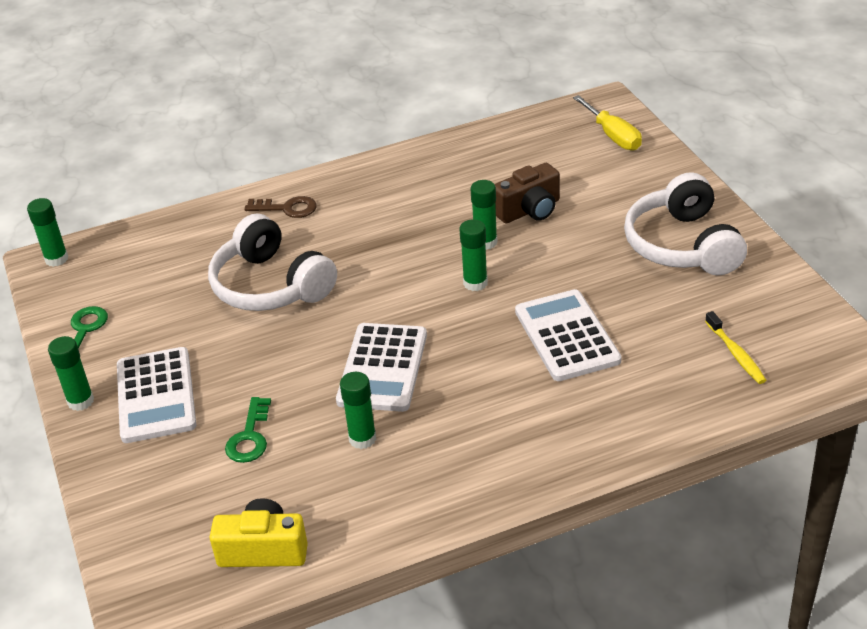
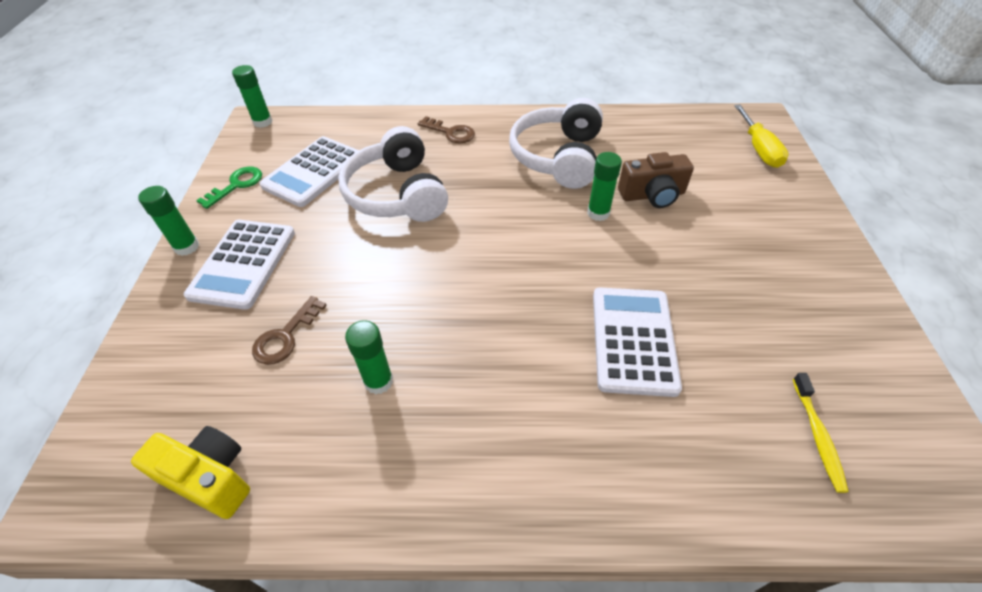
camera: 20 degrees right, 10 degrees up
(250, 436) = (286, 336): green key -> brown key
(383, 368) = (441, 309): white calculator -> white calculator (314, 172)
(475, 283) = (570, 250): green glue stick -> none
(682, 245) = (793, 279): white headphones -> white headphones (558, 157)

